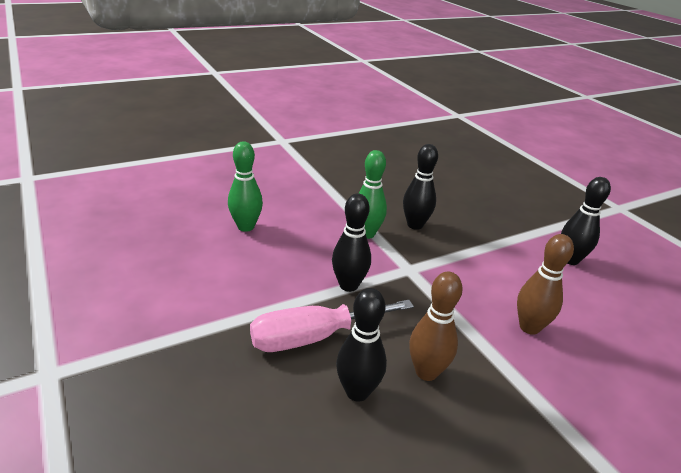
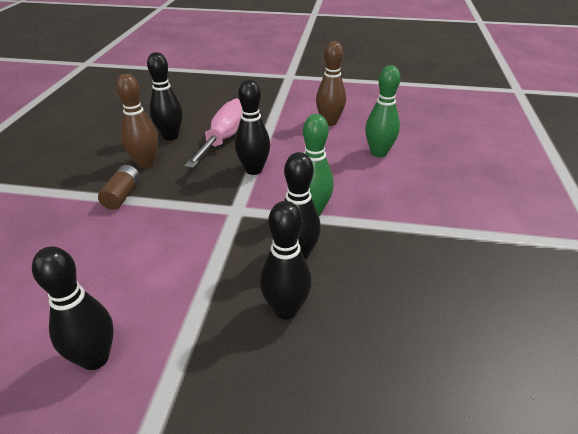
camera: 130 degrees right, 5 degrees up
(455, 215) = (285, 310): none -> black bowling pin
(482, 349) = (122, 195): none -> brown battery
(529, 327) = (97, 234): brown bowling pin -> brown bowling pin (329, 122)

